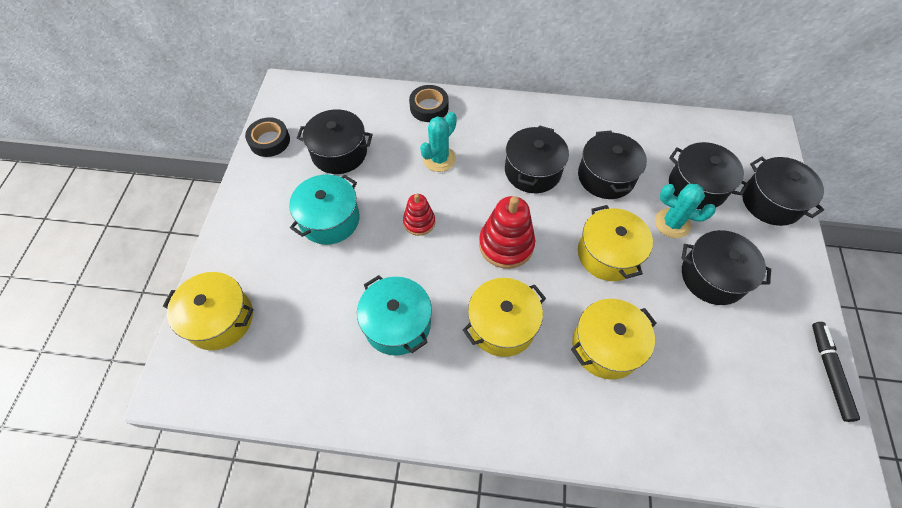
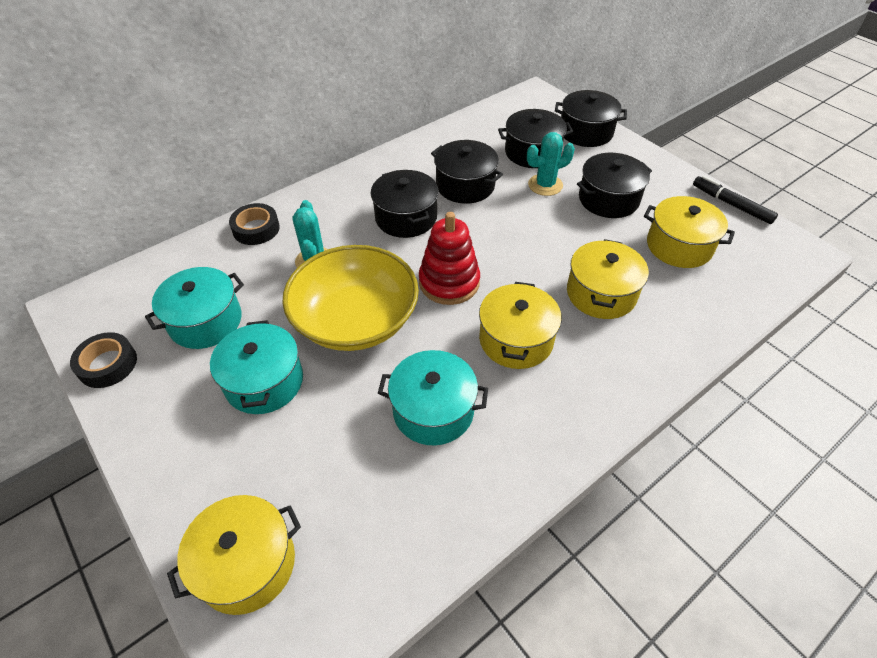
camera: 45 degrees left, 10 degrees down
(339, 153) = (205, 321): black pot -> turquoise pot
(419, 222) = (355, 320): red stacking toy -> yellow bowl
(608, 254) = (529, 234): yellow pot -> yellow pot (679, 246)

